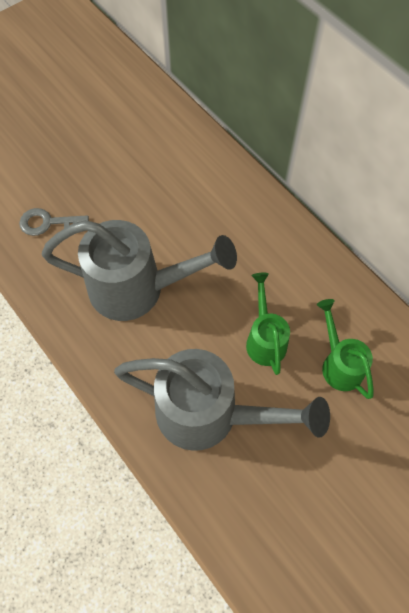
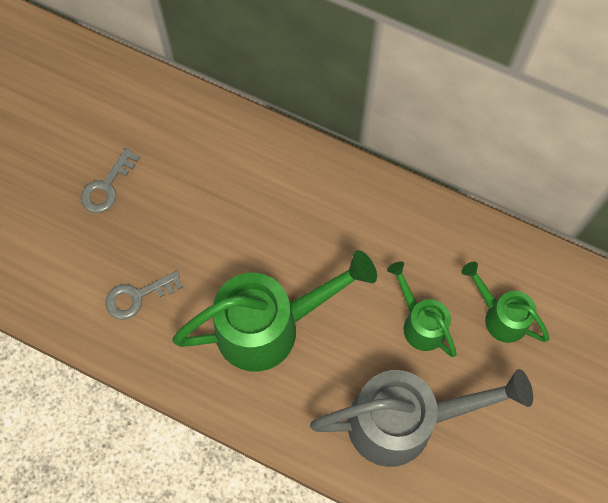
camera: 25 degrees left, 5 degrees up
(71, 137) = (107, 187): none -> grey key
(138, 289) = (270, 327): grey watering can -> green watering can

